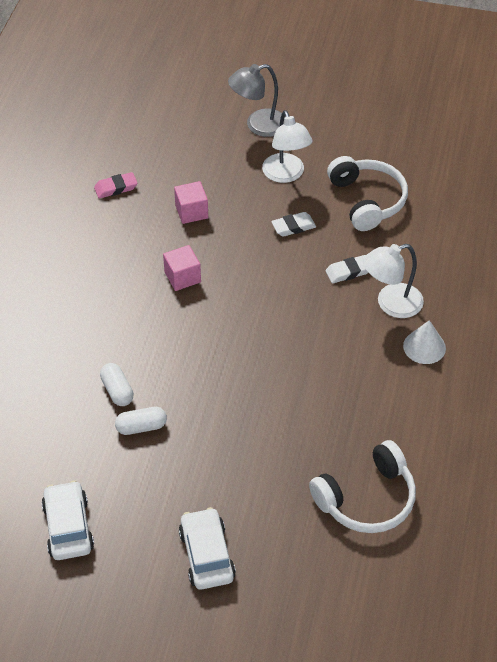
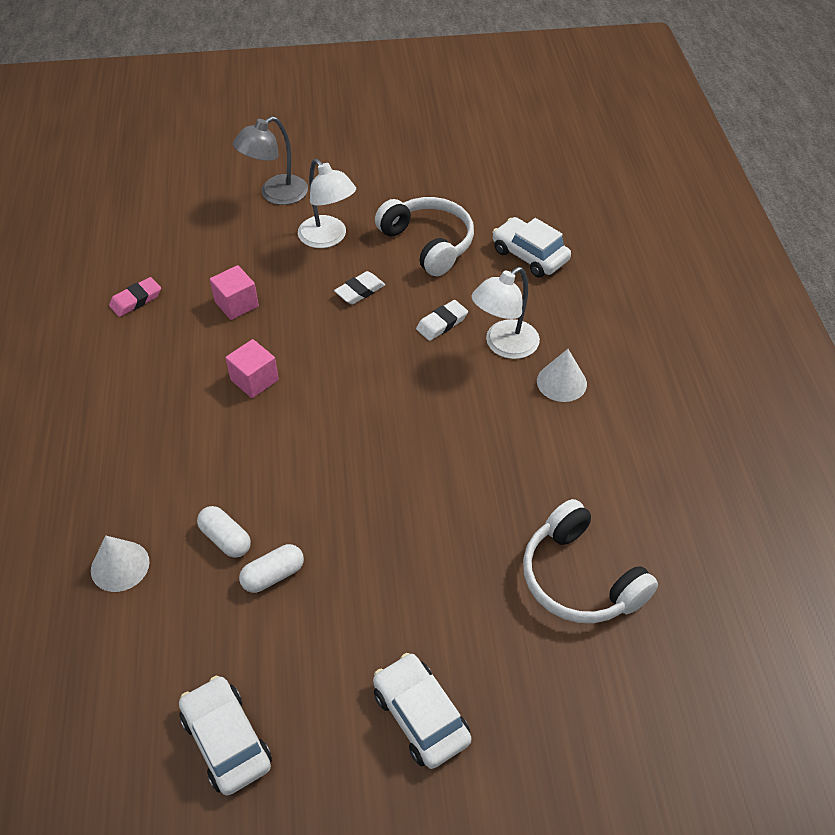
camera: 20 degrees left, 0 degrees up
(37, 387) = (120, 566): none -> white cone
(366, 498) = (580, 578): white headphones -> white headphones turned 105 degrees clockwise
(448, 233) = (530, 255): none -> white car

